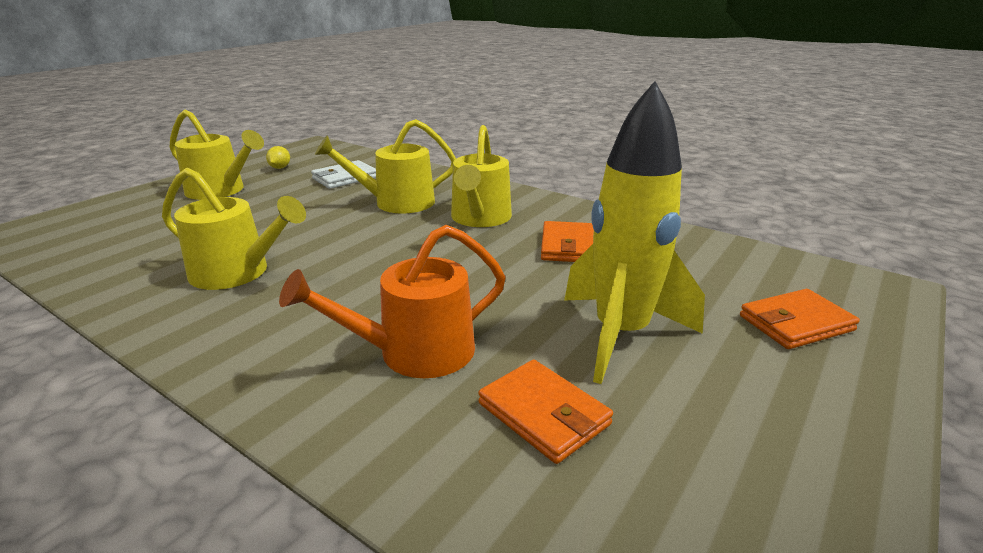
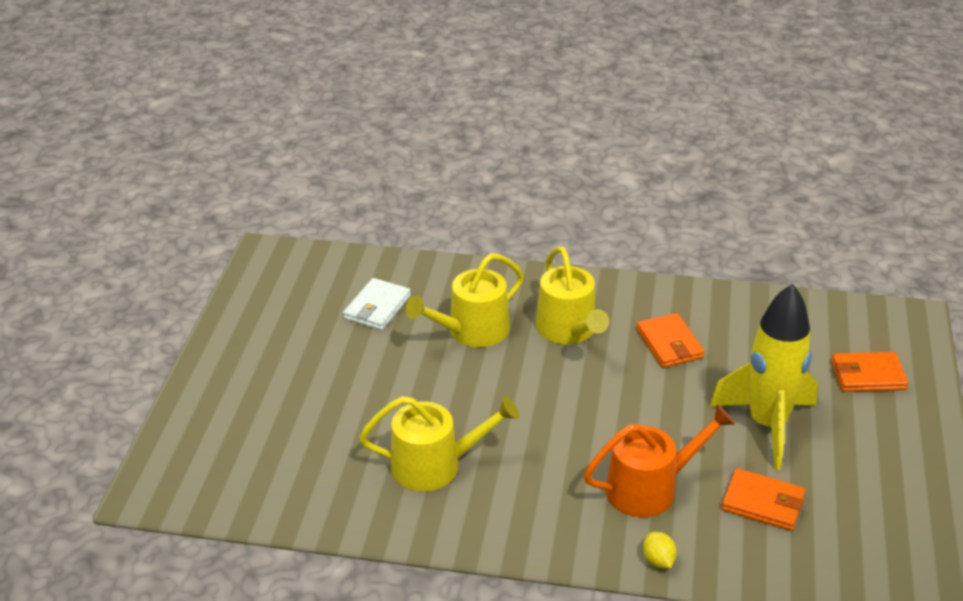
camera: 25 degrees left, 10 degrees up
(220, 191) = (270, 369): yellow watering can -> none
(280, 168) = (284, 311): yellow lemon -> yellow lemon (658, 560)
(415, 352) = (649, 488): orange watering can -> orange watering can turned 150 degrees counterclockwise
(795, 323) = (868, 375): orange wallet -> orange wallet turned 45 degrees clockwise

